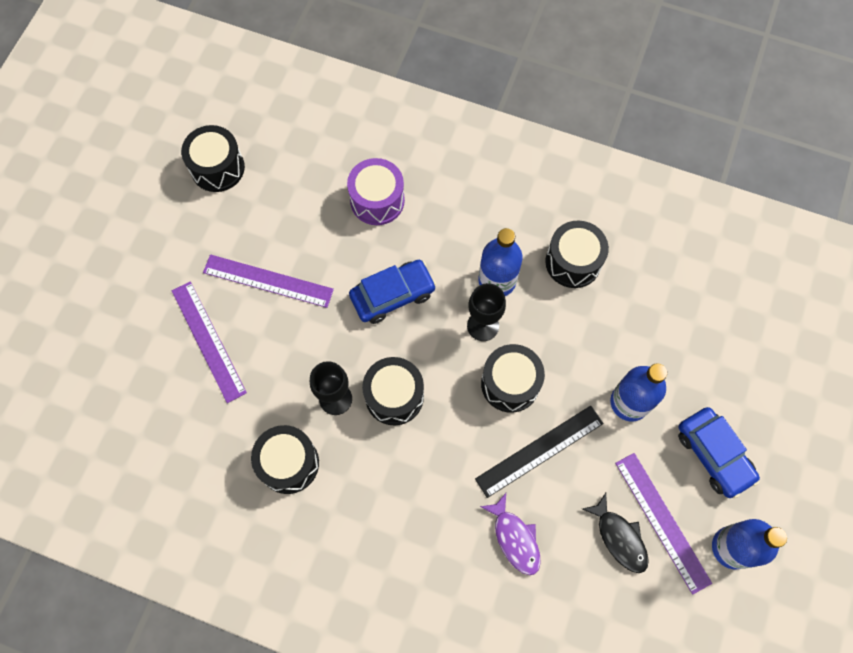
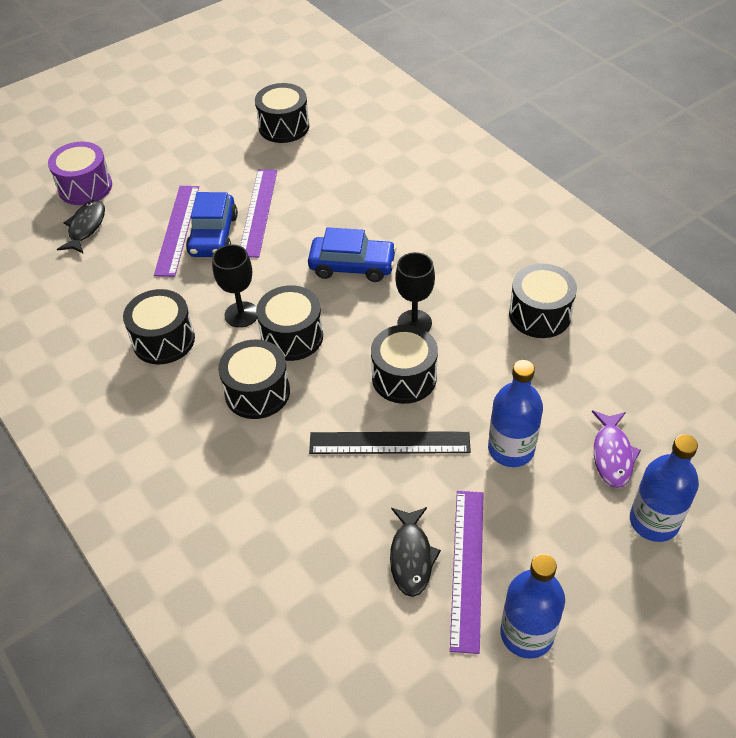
camera: 35 degrees right, 20 degrees down
(118, 386) = (86, 227): none -> black fish
(268, 281) = (258, 212): purple ruler -> purple ruler turned 45 degrees clockwise
(377, 200) = (394, 197): purple drum -> purple drum (85, 187)
(406, 467) = (257, 392): none -> black drum
(497, 280) = (455, 296): blue bottle -> blue bottle (654, 521)
(515, 538) = (308, 500): purple fish -> purple fish (612, 454)
(714, 455) = (568, 539): blue car -> blue car (213, 235)

